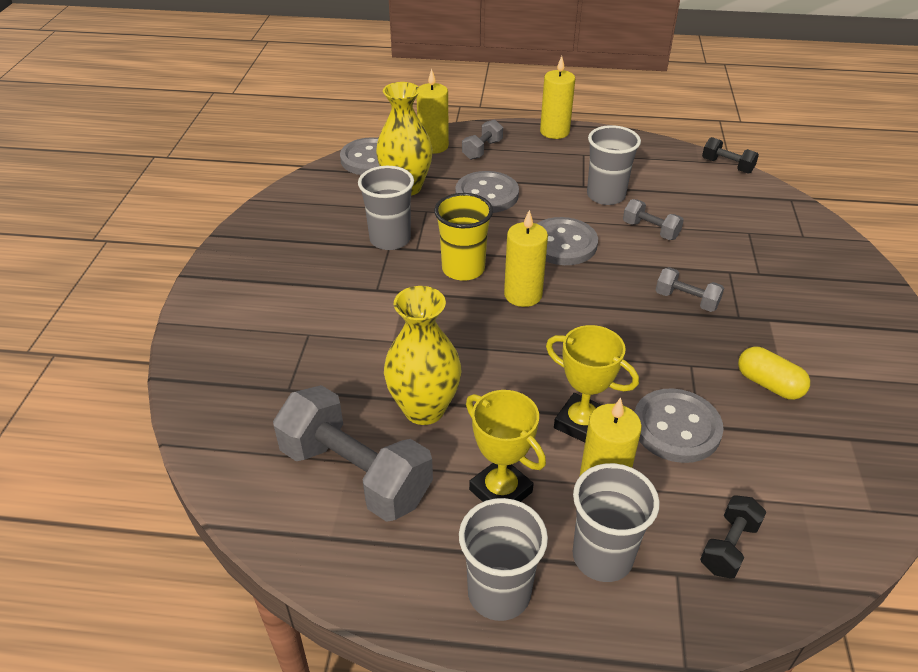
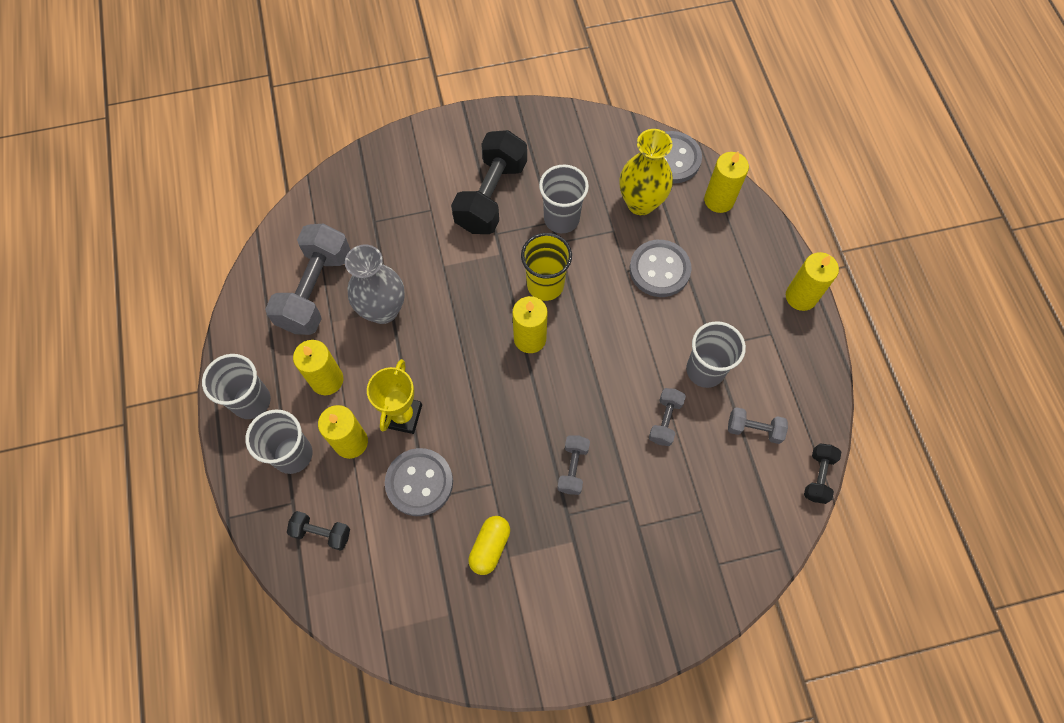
camera: 70 degrees right, 25 degrees up
(325, 281) = (491, 196): none -> black dumbbell
(424, 409) = (383, 310): yellow vase -> grey vase
(482, 150) = (733, 243): grey dumbbell -> grey dumbbell (754, 429)
(500, 491) = (327, 380): yellow trophy -> yellow candle
(562, 244) = (612, 351): grey button -> none

